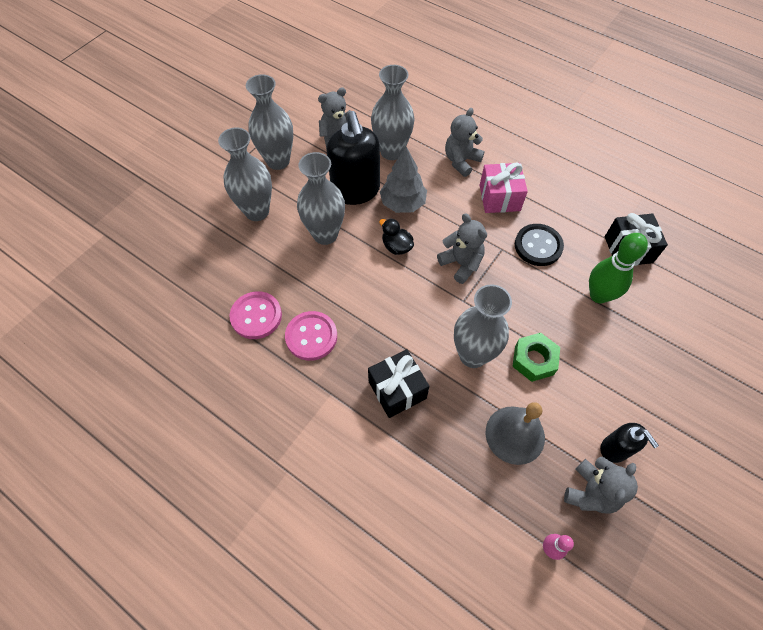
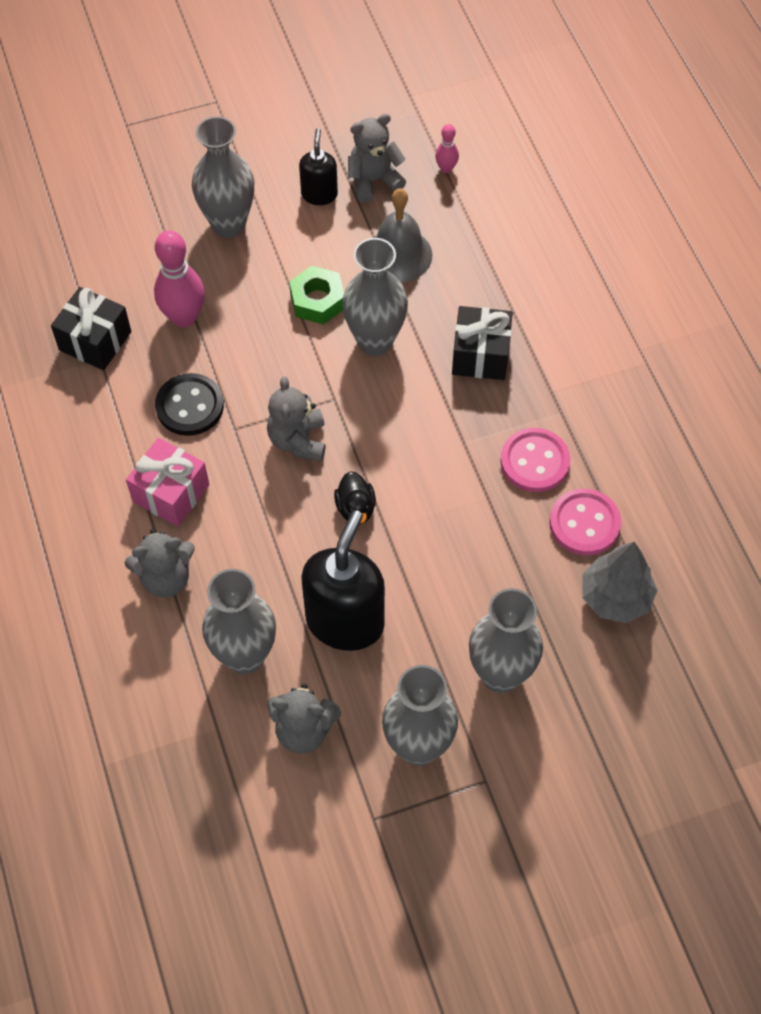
camera: 145 degrees left, 0 degrees up
(325, 234) = (432, 581): grey vase -> grey vase (228, 224)
(403, 203) = (298, 563): grey tree -> grey tree (615, 597)
(599, 295) = (184, 317): green bowling pin -> pink bowling pin

